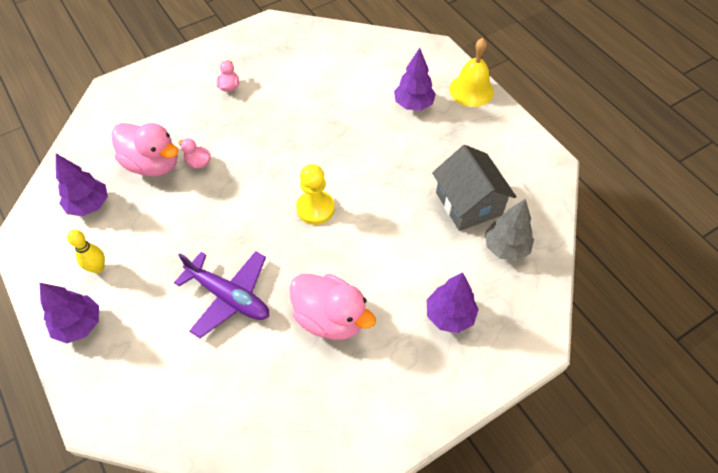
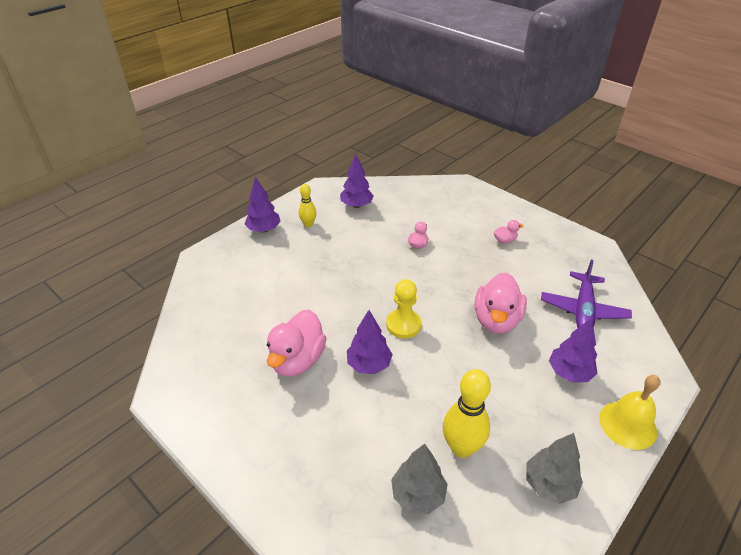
camera: 75 degrees right, 15 degrees down
(153, 164) = (405, 223): pink duck -> pink duck (496, 320)
(229, 297) = (302, 294): purple plane -> purple plane (583, 310)
(449, 315) = (320, 452): purple tree -> purple tree (369, 365)
(468, 203) = (461, 447): grey house -> yellow bowling pin
(512, 157) = (549, 484): none -> grey tree

